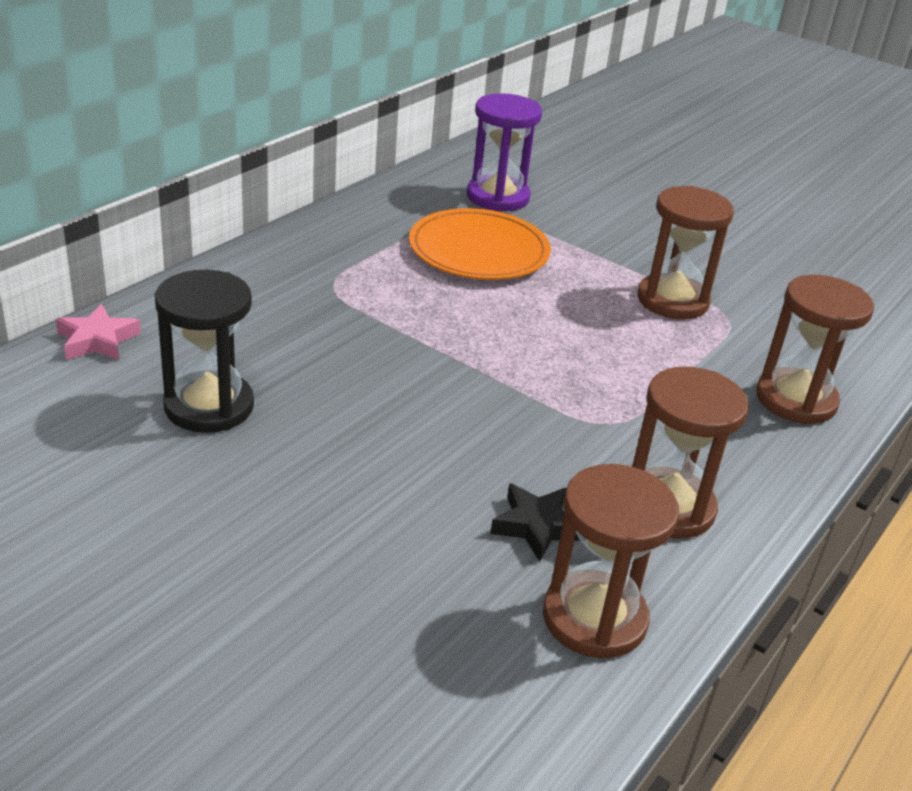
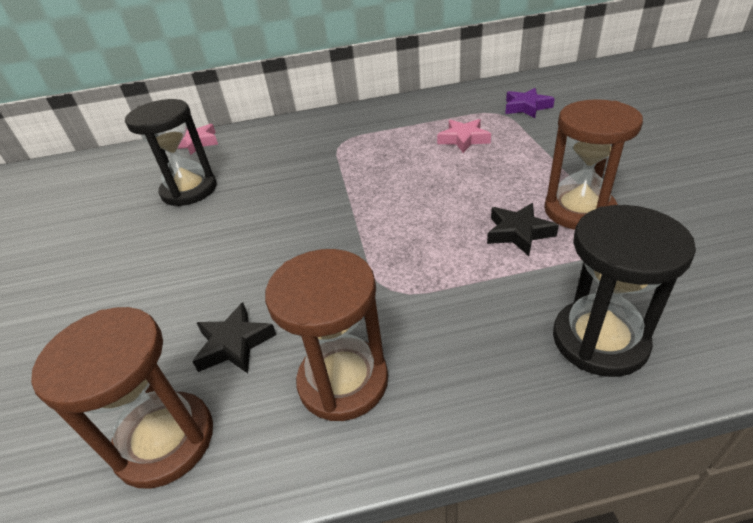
camera: 50 degrees right, 5 degrees up
(478, 251) = (463, 139): orange plate -> pink star
(498, 197) = (526, 107): purple hourglass -> purple star
(649, 336) = (518, 233): none -> black star
(796, 400) = (599, 340): brown hourglass -> black hourglass

